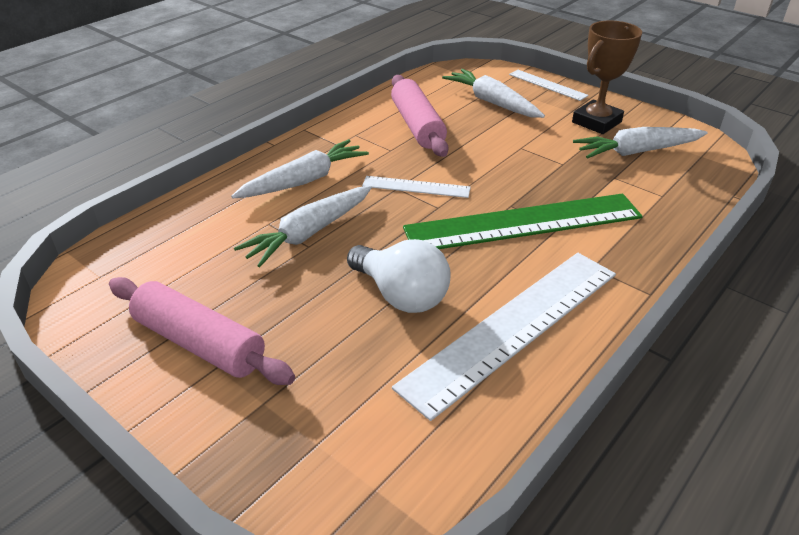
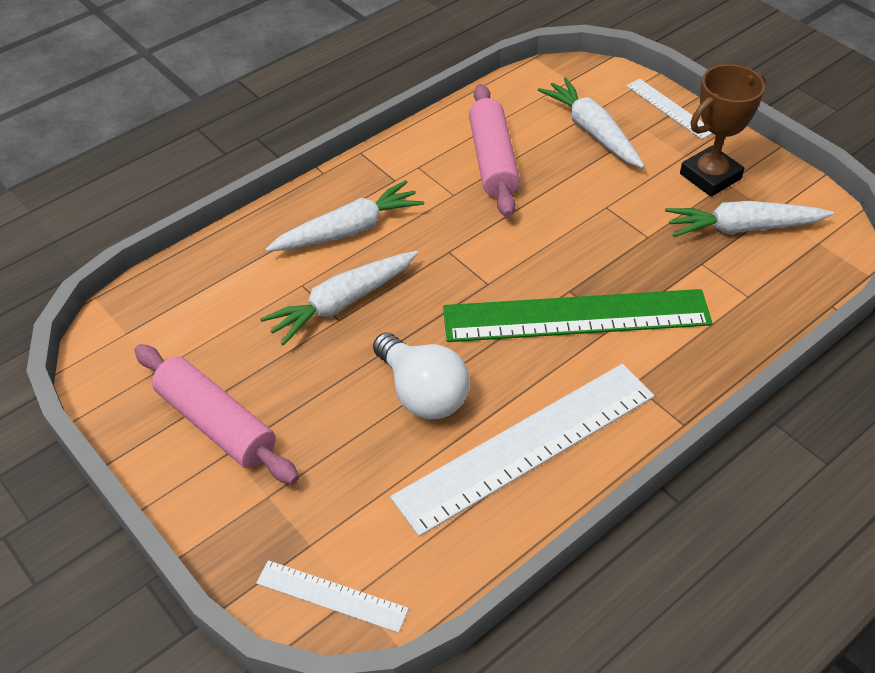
camera: 10 degrees right, 10 degrees up
(416, 187) = (470, 252): white ruler -> white ruler (332, 596)

